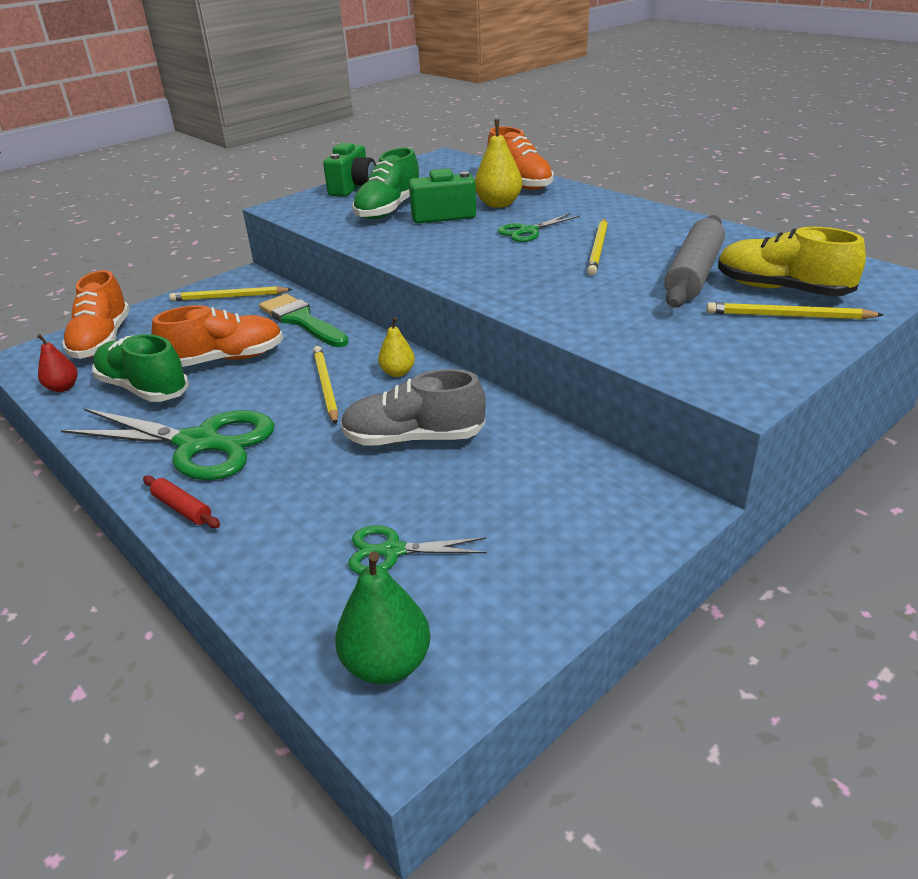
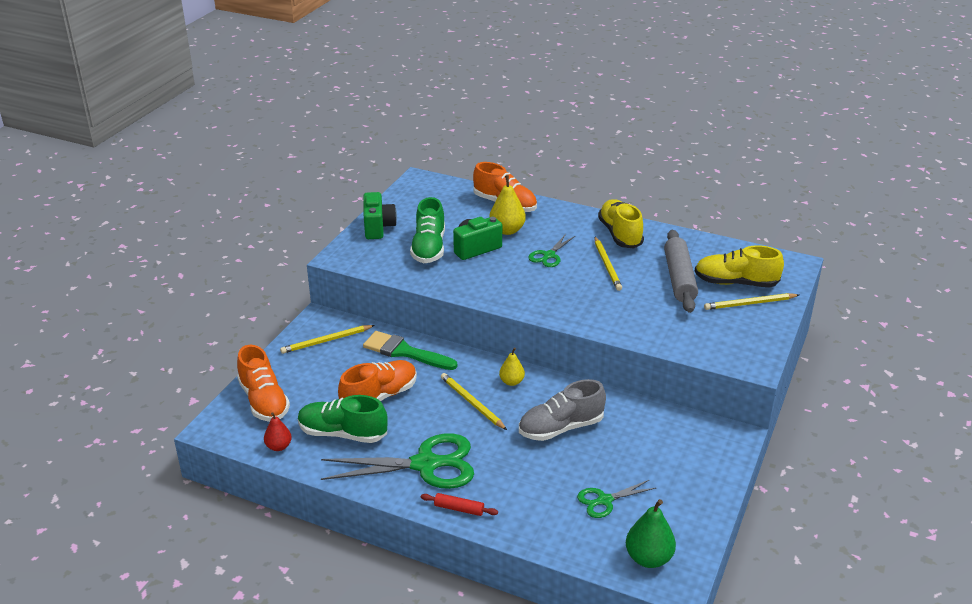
camera: 25 degrees left, 0 degrees up
(644, 222) = (620, 234): none -> yellow shoe

